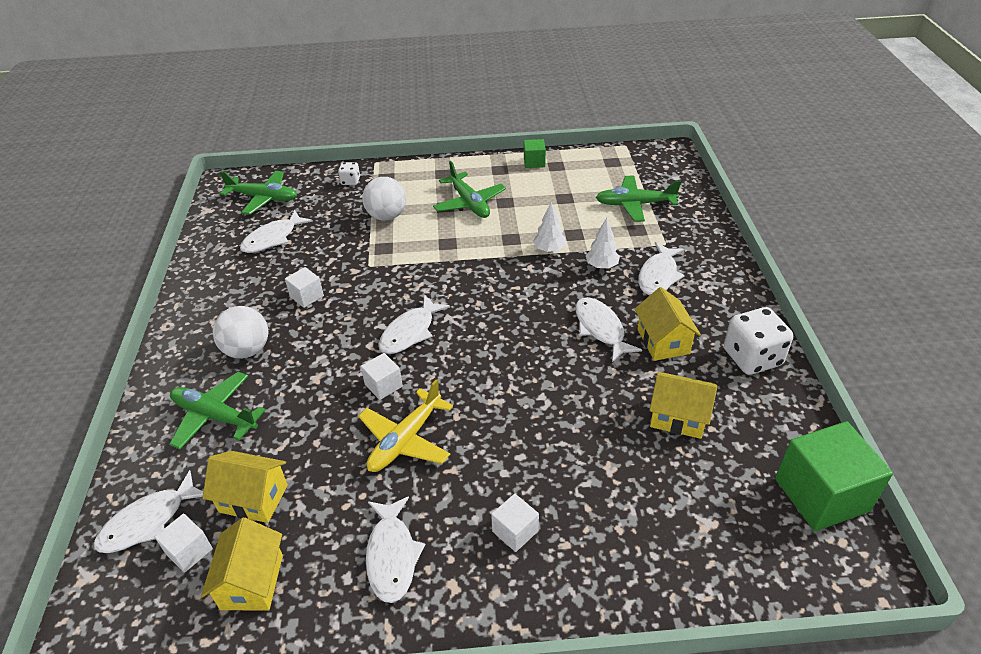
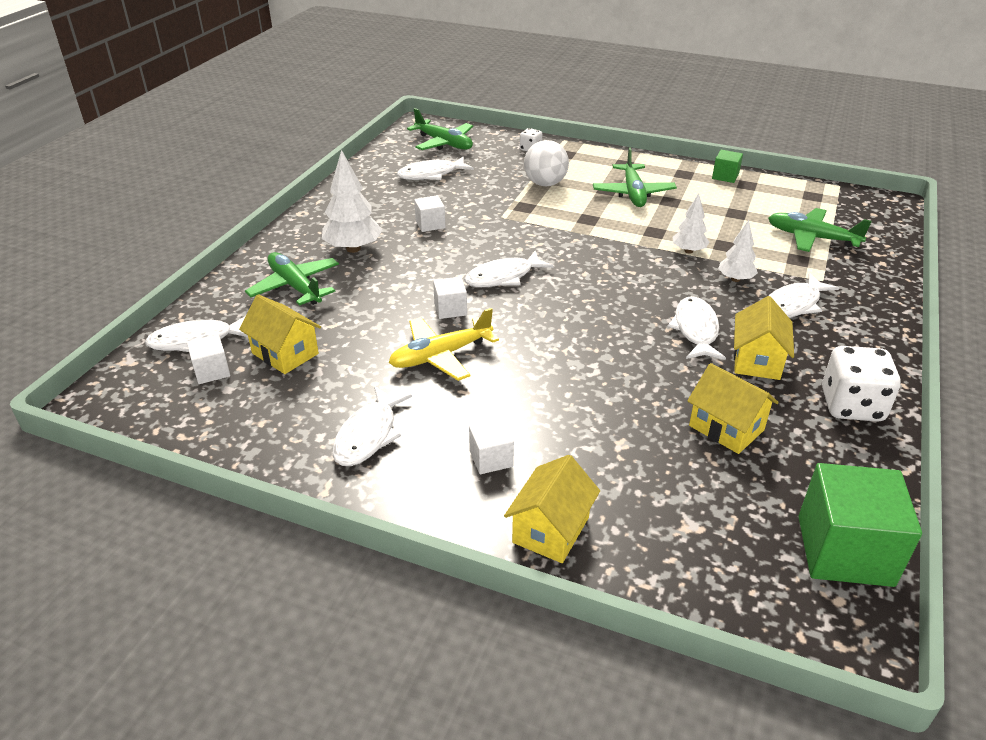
camera: 25 degrees right, 5 degrees down
(247, 350) = (353, 248): white ball -> white tree
(252, 582) = (244, 410): yellow house -> yellow house (551, 530)

